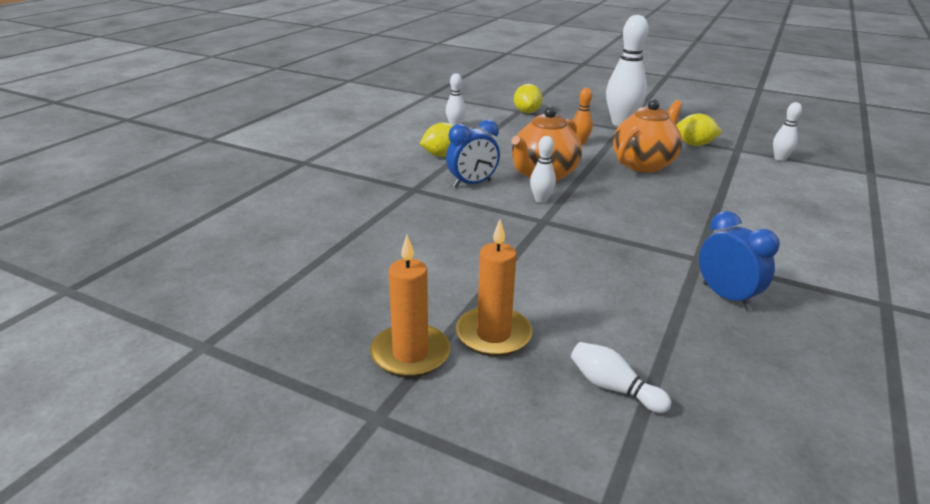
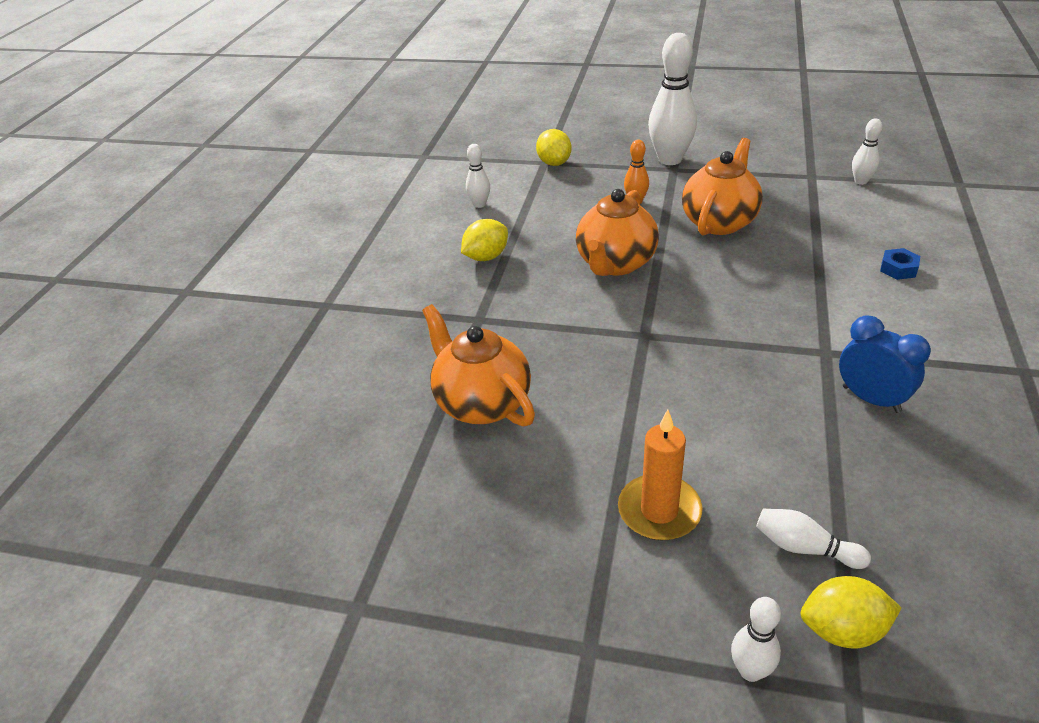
camera: 10 degrees left, 10 degrees up
(385, 238) = (481, 403): none -> orange teapot
(410, 354) = (585, 559): orange candle -> none
(472, 184) = (541, 296): blue clock -> none
(541, 200) = (629, 303): white bowling pin -> white bowling pin (750, 671)
(694, 144) = (763, 178): yellow lemon -> yellow lemon (842, 630)
(790, 217) = (898, 269): none -> blue nut

